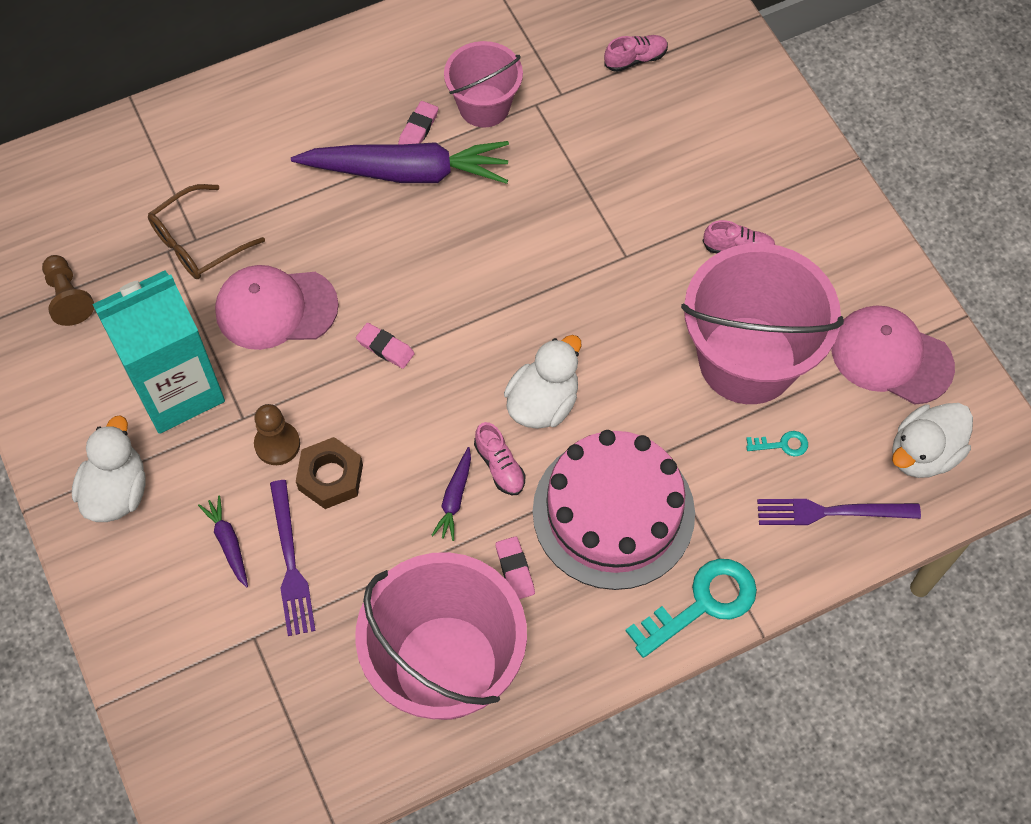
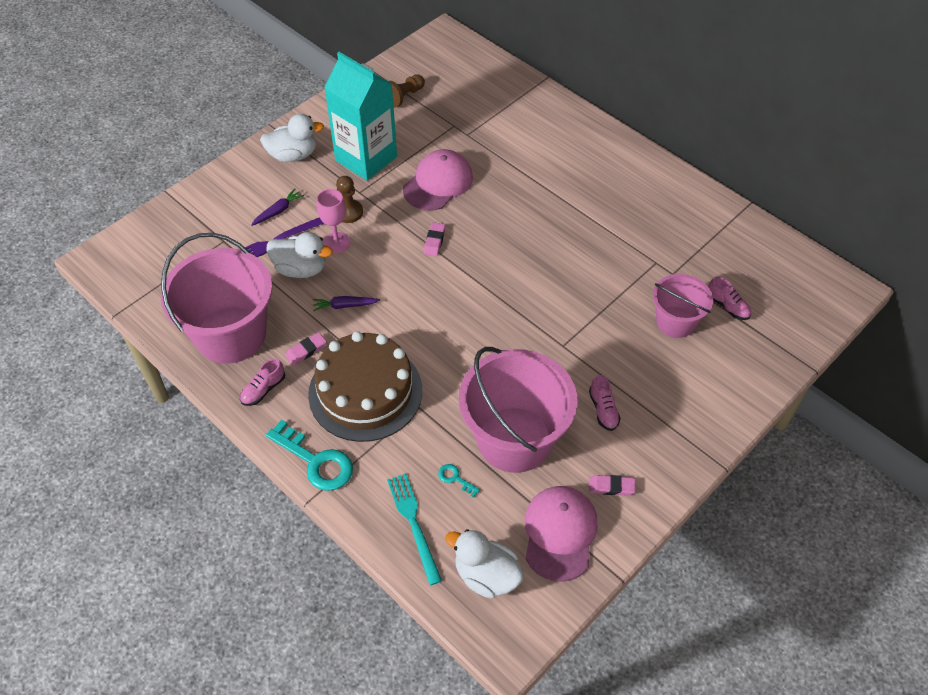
camera: 70 degrees right, 10 degrees down
(198, 242) = (466, 136): brown glasses -> none
(276, 308) = (438, 183): pink cap -> pink cap turned 60 degrees clockwise
(330, 477) = (336, 242): brown nut -> pink goblet
(407, 172) = (565, 213): purple carrot -> none
(418, 129) = (601, 209): pink eraser -> pink eraser (611, 487)
(484, 106) = (638, 236): pink bucket -> pink bucket (675, 322)
(500, 466) = (375, 322): pink shoe -> pink shoe (263, 389)
(543, 403) = (430, 331): white duck -> white duck (301, 269)
(613, 512) = (365, 392): pink cake -> brown cake
(782, 444) = (455, 478): turquoise key -> turquoise key turned 150 degrees clockwise
(831, 512) = (413, 524): purple fork -> turquoise fork

